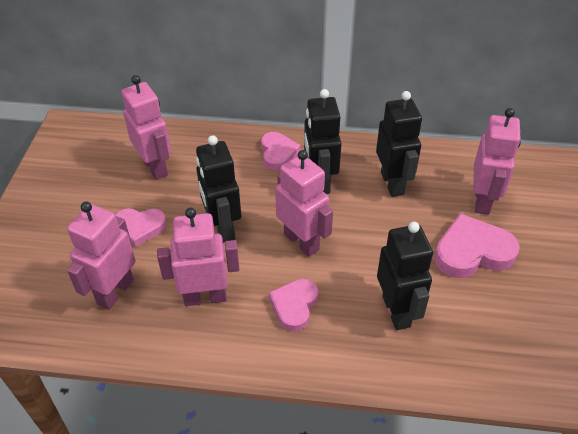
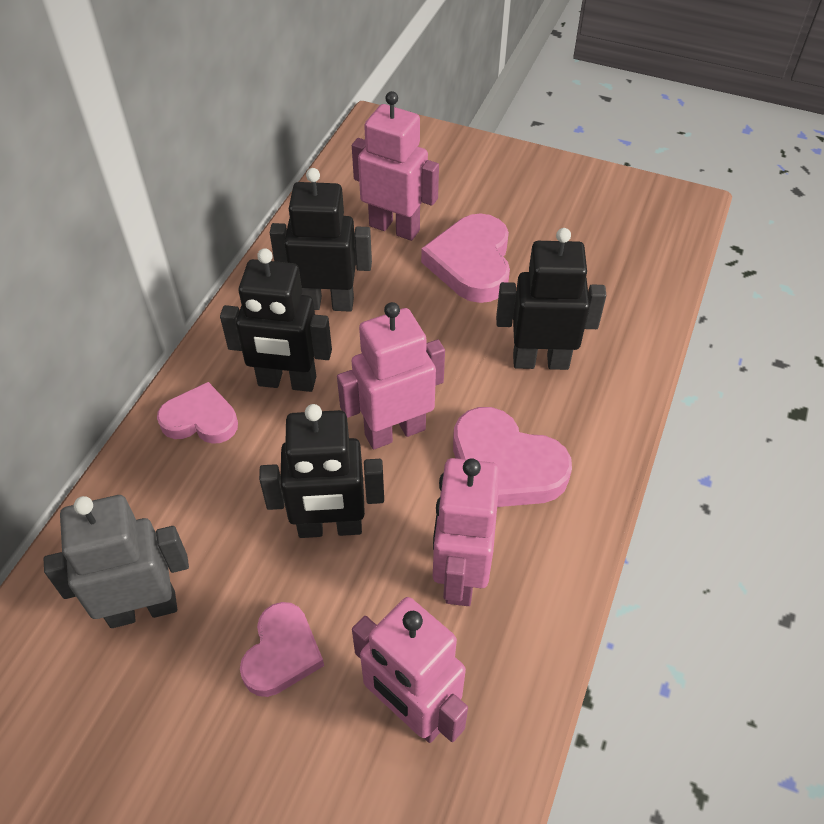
camera: 75 degrees left, 5 degrees up
(155, 167) = (143, 608): pink robot -> grey robot
(294, 306) = (505, 466): pink heart -> pink heart, size x1.54

